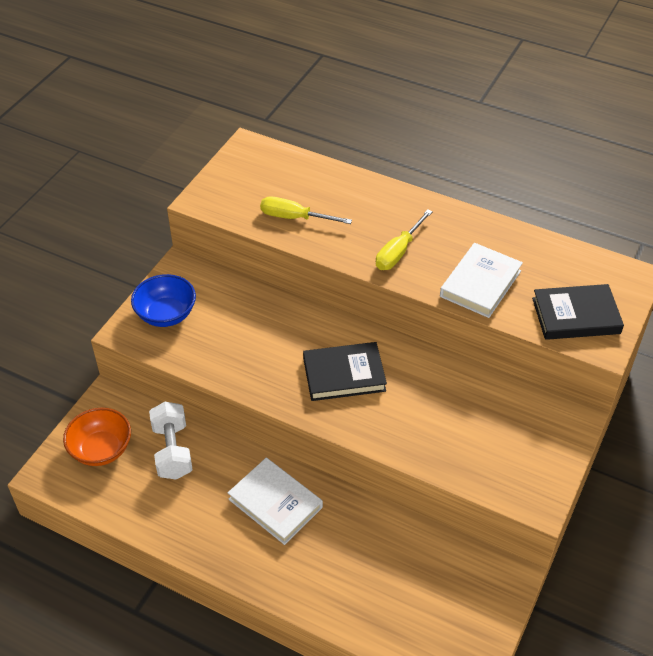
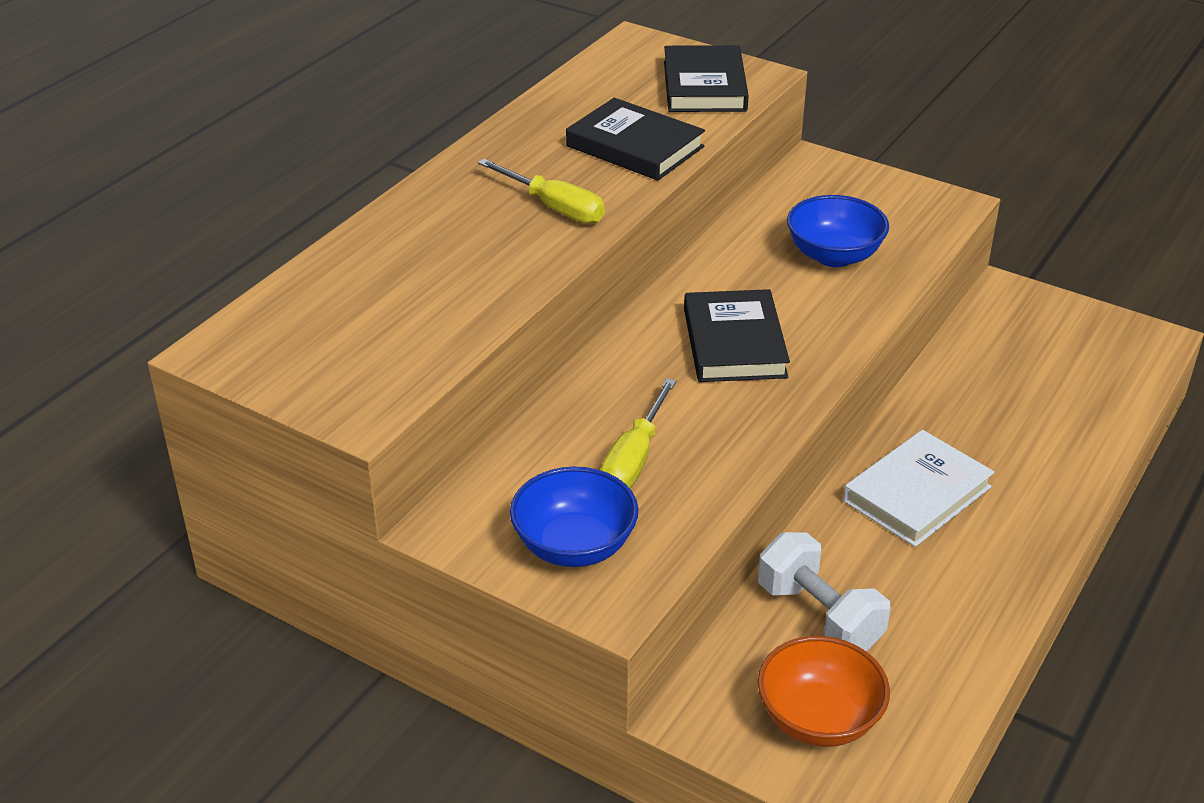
camera: 85 degrees left, 10 degrees down
(172, 451) = (819, 616): white dumbbell -> white dumbbell turned 60 degrees clockwise
(294, 217) = (445, 304): yellow screwdriver -> yellow screwdriver (634, 458)
(451, 427) = (834, 256): none -> blue bowl
(480, 284) = (635, 146): white book -> black book

